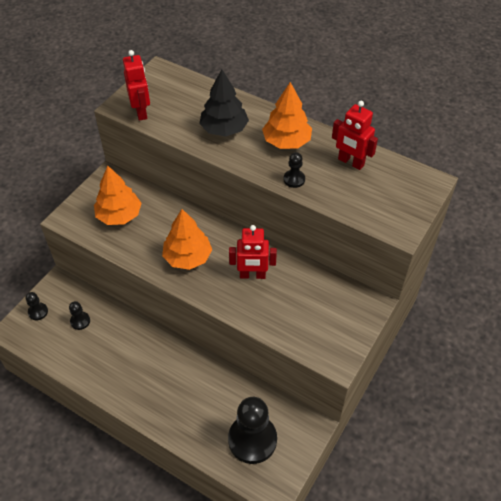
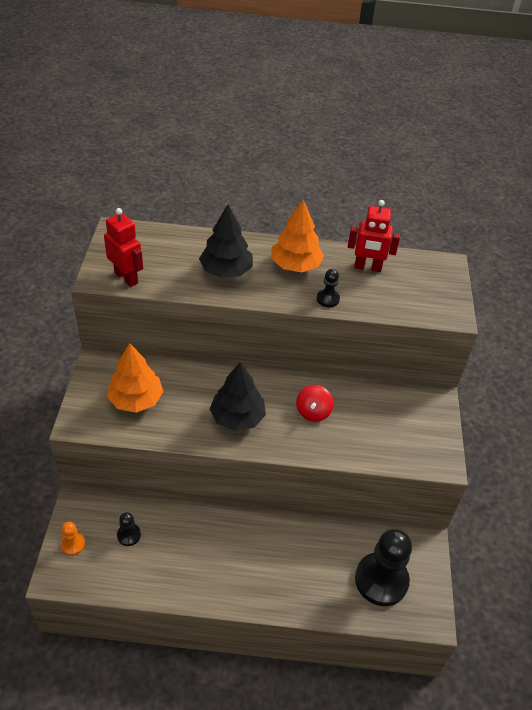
camera: 30 degrees left, 5 degrees down
(38, 312) = (73, 544): black pawn -> orange pawn
(188, 257) = (237, 417): orange tree -> black tree
(252, 275) = (313, 412): red robot -> red spinning top

